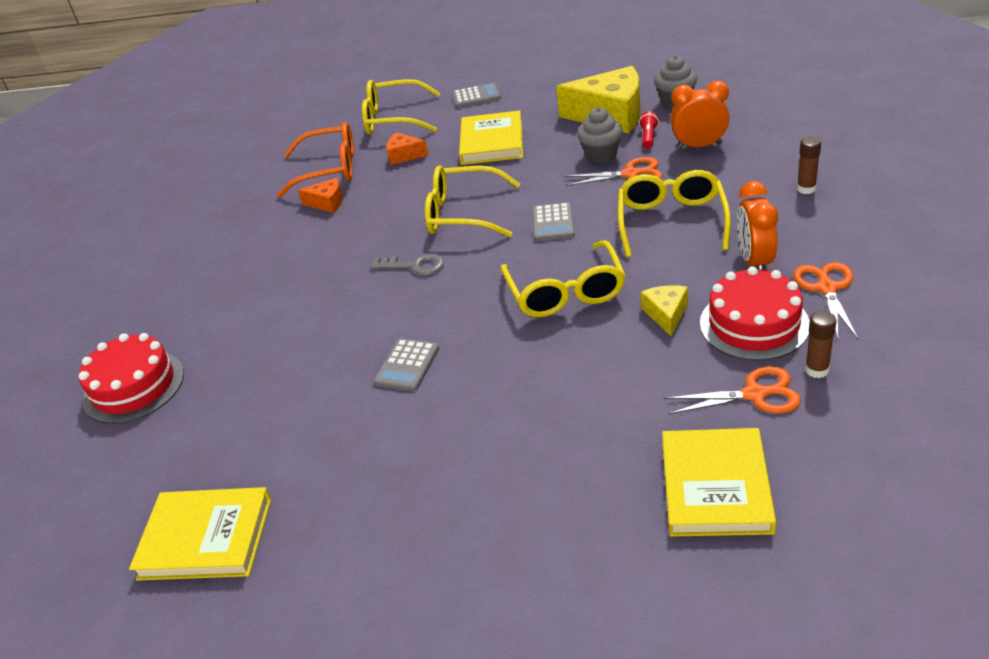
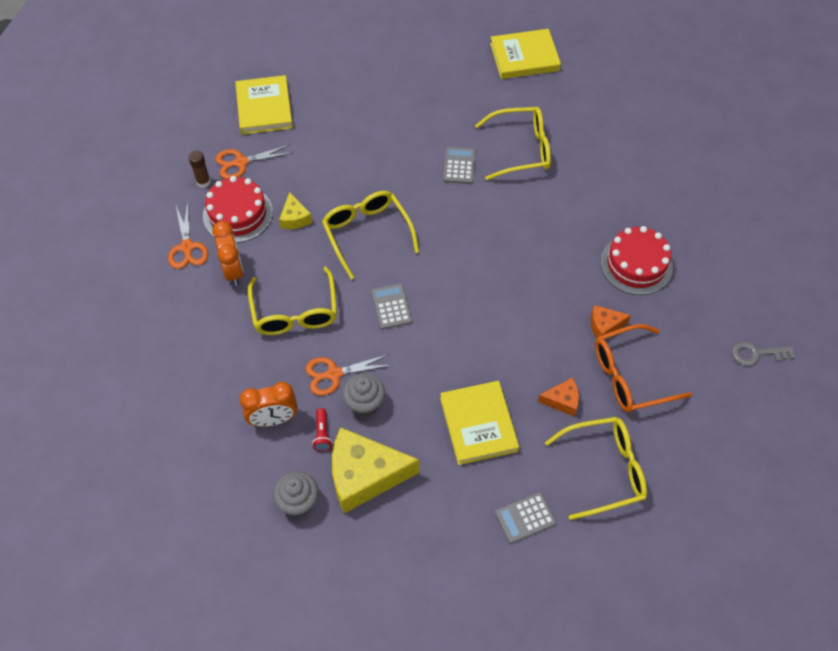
camera: 160 degrees right, 20 degrees up
(134, 386) = (639, 136): red cake -> red cake (636, 264)
(414, 266) = (490, 253): grey key -> grey key (756, 354)
(464, 214) = (471, 315): yellow glasses -> yellow glasses (520, 149)
(806, 189) = (185, 357): brown glue stick -> none

